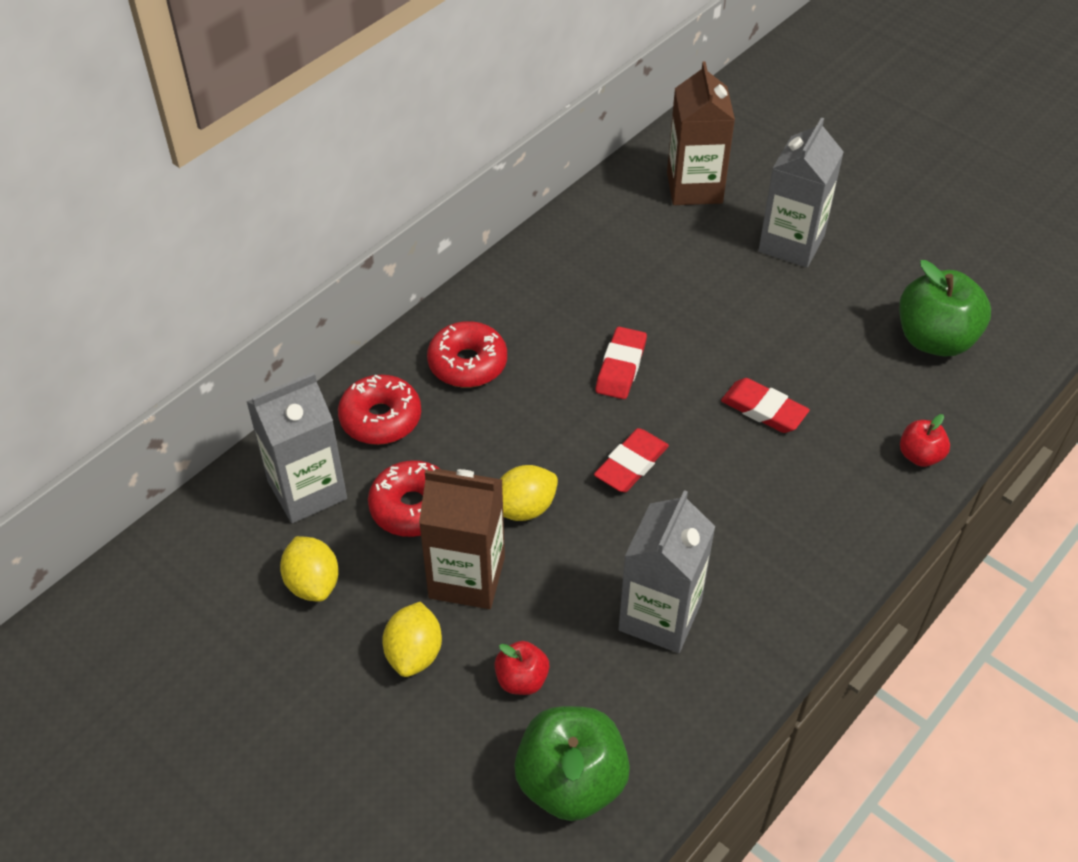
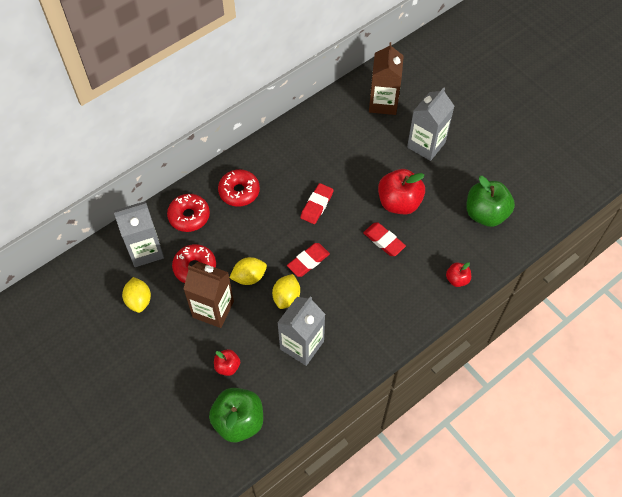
camera: 10 degrees right, 10 degrees up
(414, 653) = (179, 344): yellow lemon -> yellow lemon (286, 297)
(772, 342) = (399, 202): none -> red apple

